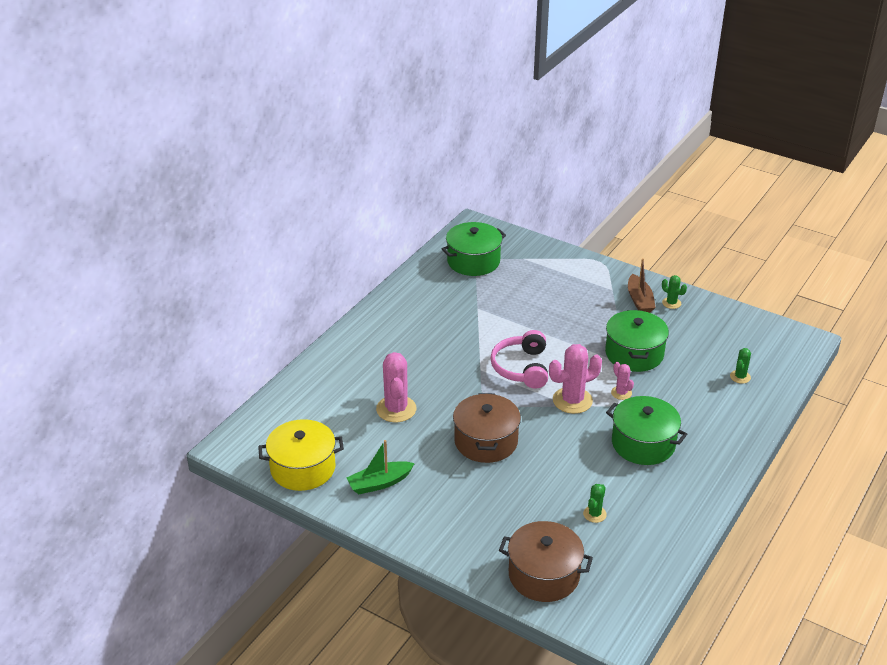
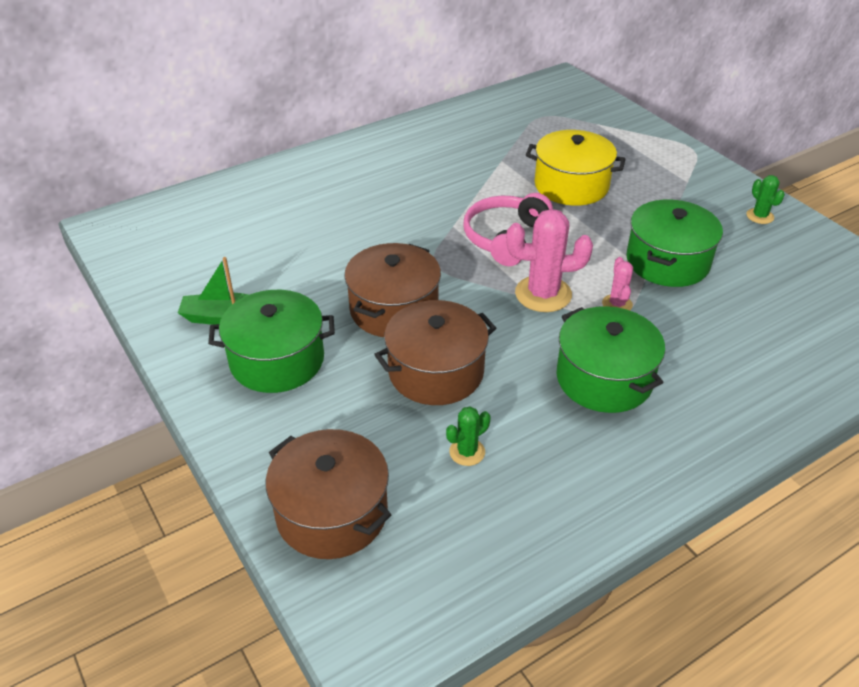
camera: 25 degrees right, 5 degrees up
(303, 468) = (158, 273): yellow pot -> yellow pot (571, 185)
(396, 409) = (318, 240): pink cactus -> none
(473, 261) = (534, 113): green pot -> green pot (277, 360)
(542, 473) = (436, 372): none -> brown pot
(639, 300) = (716, 202): brown boat -> none
(740, 377) = (807, 333): green cactus -> none

